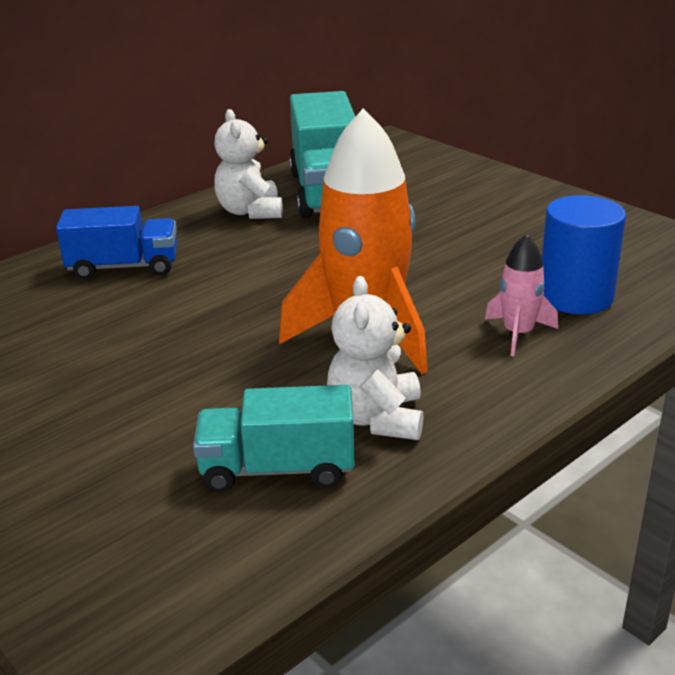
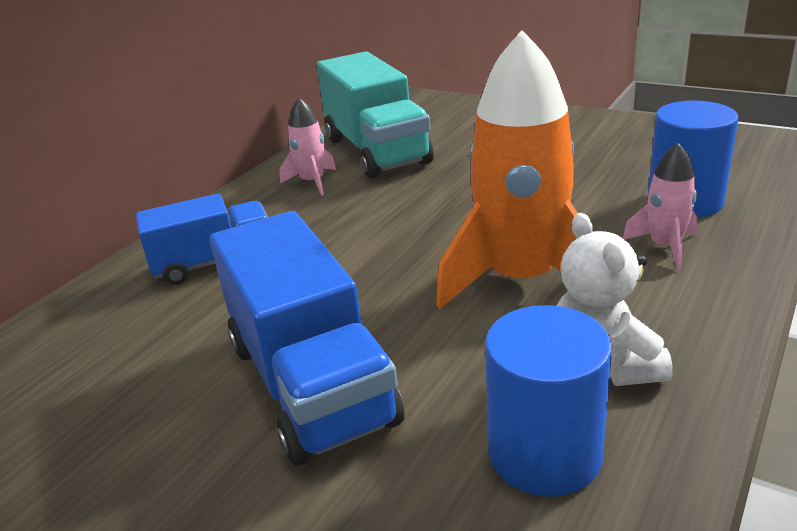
camera: 15 degrees left, 0 degrees up
(139, 378) = (310, 382): none -> blue truck
(250, 211) = (312, 182): white teddy bear -> pink rocket
(278, 469) = (544, 453): turquoise truck -> blue cylinder

